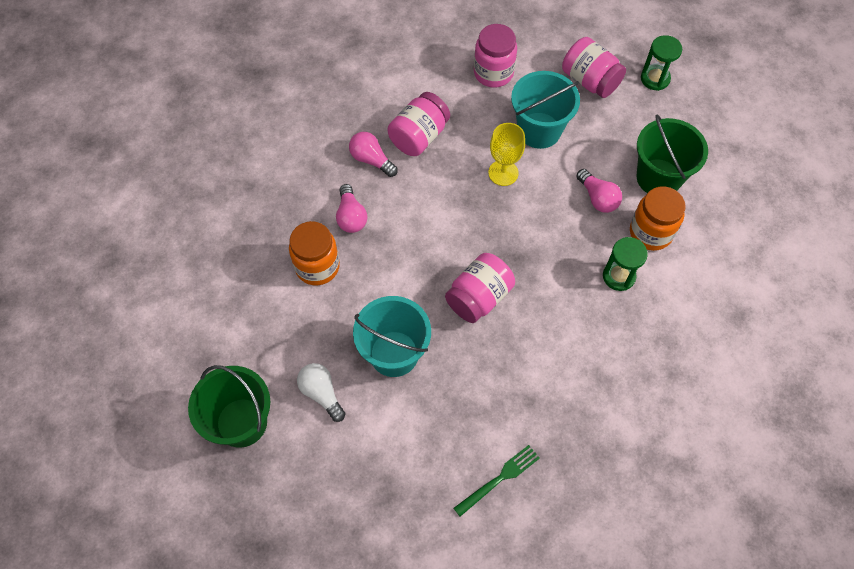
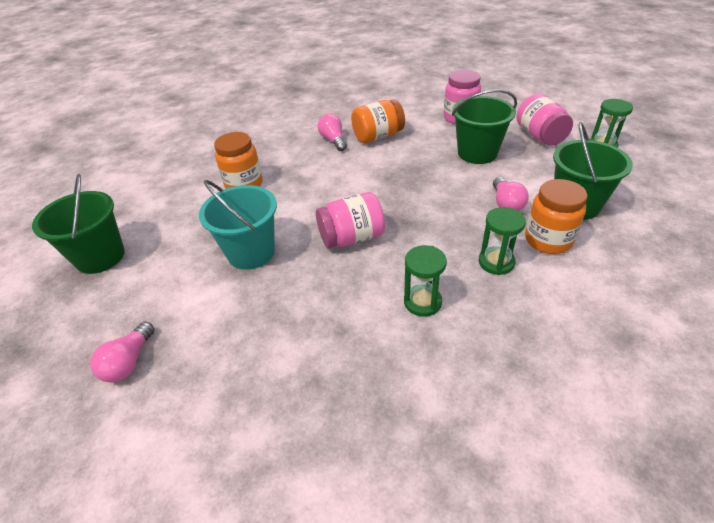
camera: 30 degrees right, 20 degrees down
(321, 393) = (173, 259): white light bulb -> none
(351, 216) = (293, 164): pink light bulb -> pink light bulb (129, 362)
(419, 136) = (378, 136): pink jar -> orange jar
(499, 479) = (260, 387): green fork -> none
(503, 173) = (430, 169): yellow goblet -> none
(539, 130) = (477, 153): turquoise bucket -> green bucket
(579, 345) = (422, 302): none -> green hourglass

